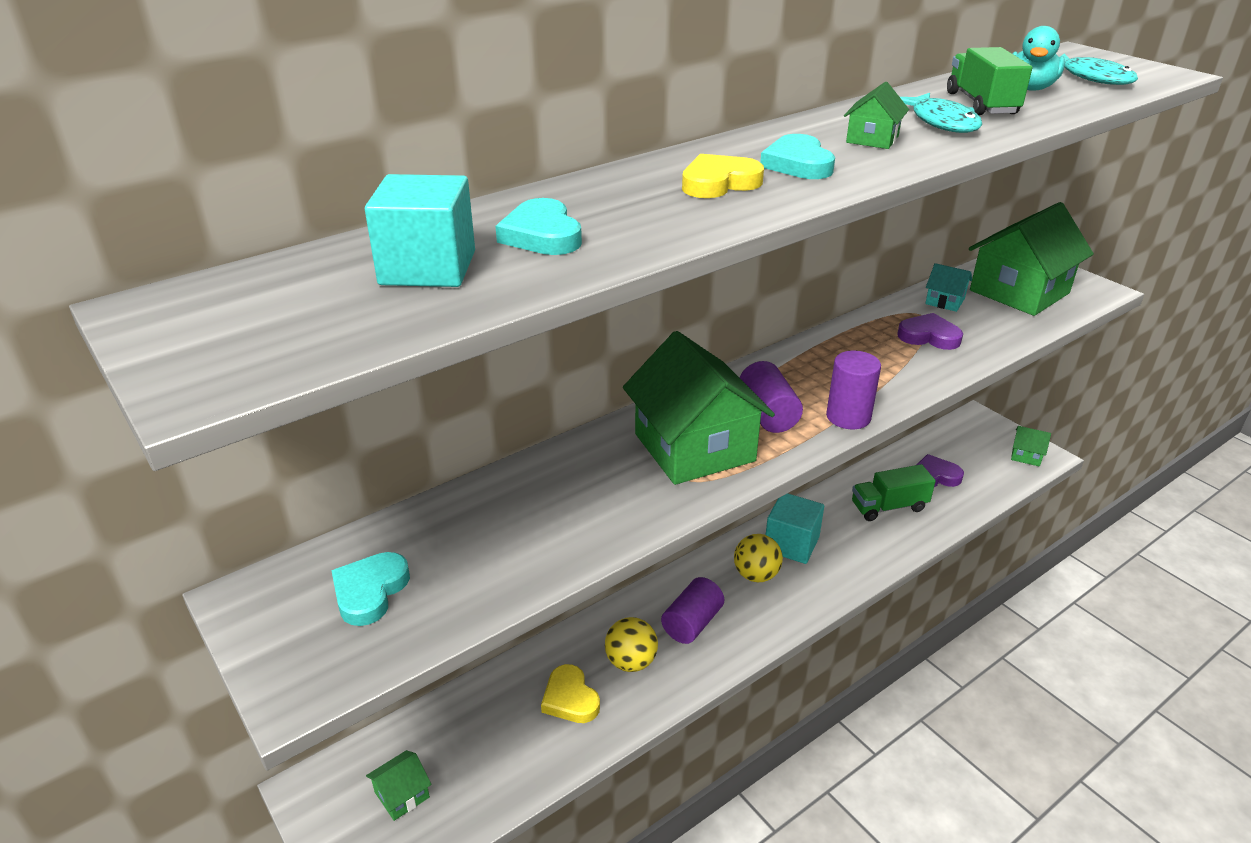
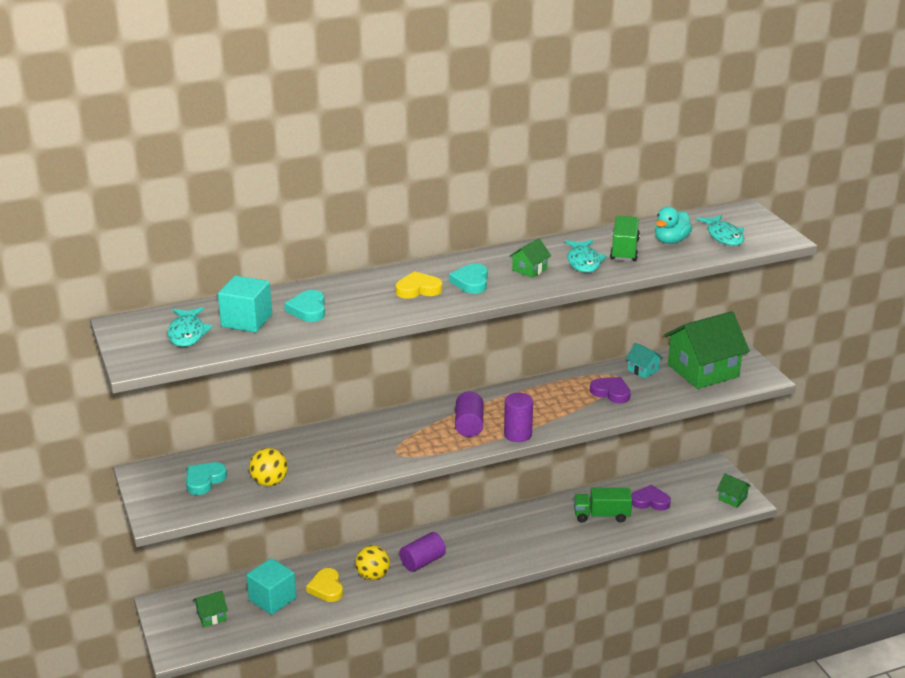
camera: 15 degrees right, 5 degrees down
(307, 307) = (187, 333): none -> turquoise fish
(694, 447) = (412, 437): green house -> none
(756, 575) = (480, 541): yellow ball -> yellow ball (269, 482)
(791, 544) = (516, 527): turquoise cube -> turquoise cube (272, 599)

